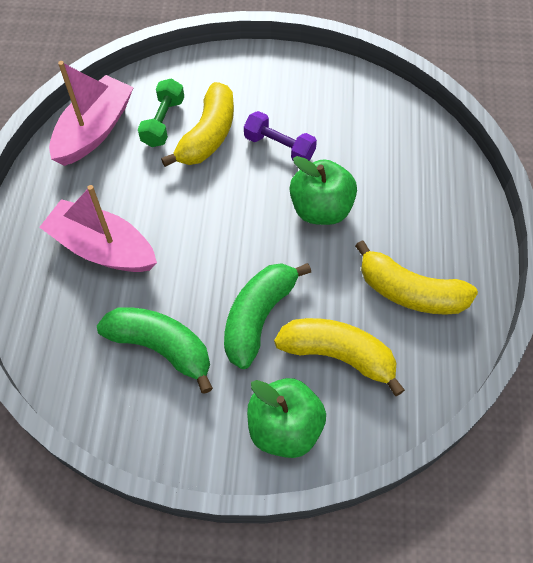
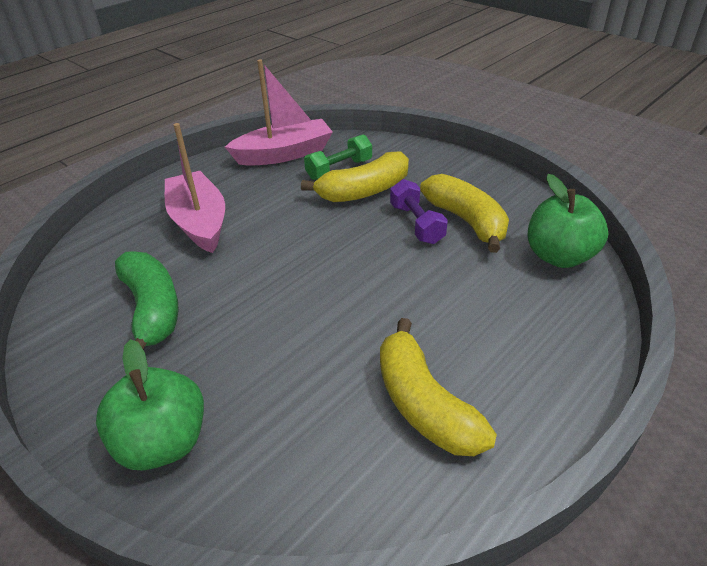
camera: 40 degrees right, 20 degrees down
(258, 317) = (252, 335): green banana -> none
(321, 209) = (405, 285): green apple -> green apple (559, 256)
(338, 355) = (285, 413): yellow banana -> yellow banana (466, 221)

